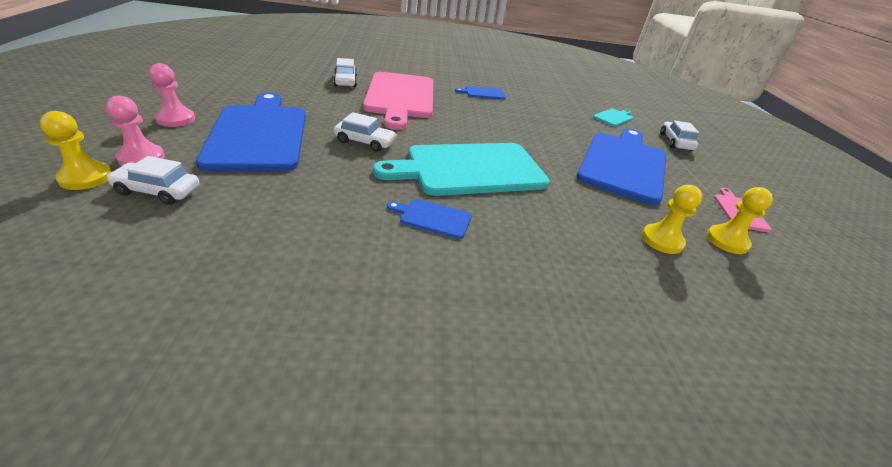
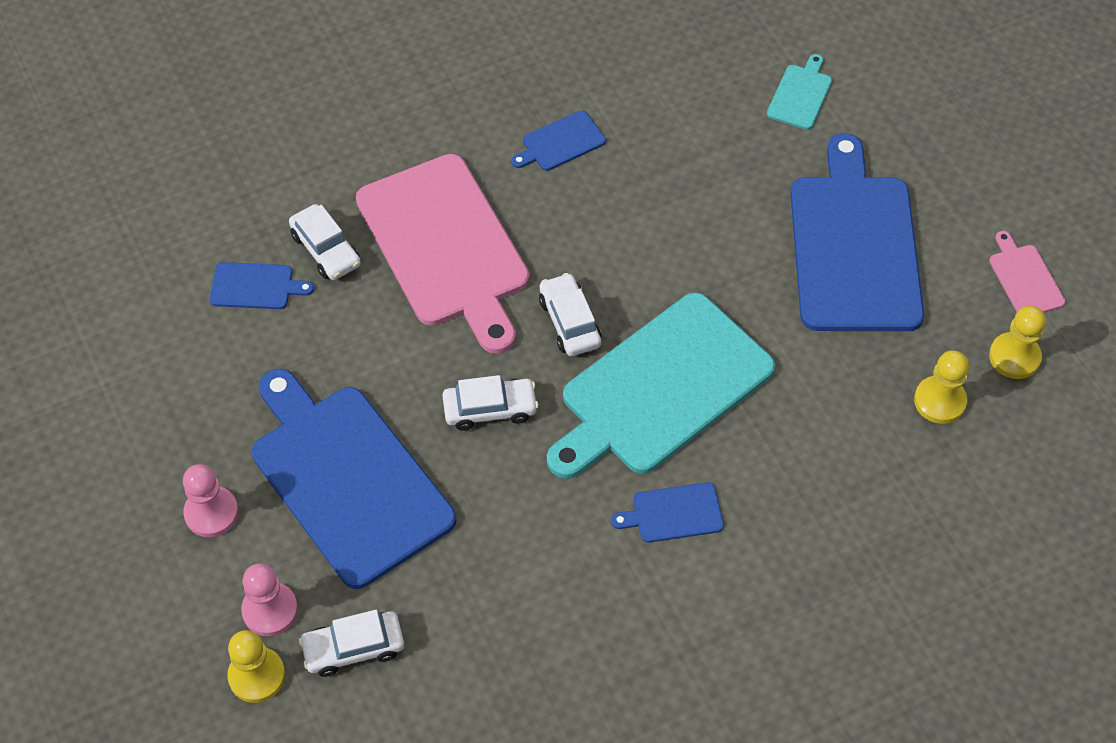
camera: 20 degrees left, 20 degrees up
(302, 78) = (255, 286): none -> blue cutting board
(675, 142) = (914, 124): white car -> white car (569, 322)

